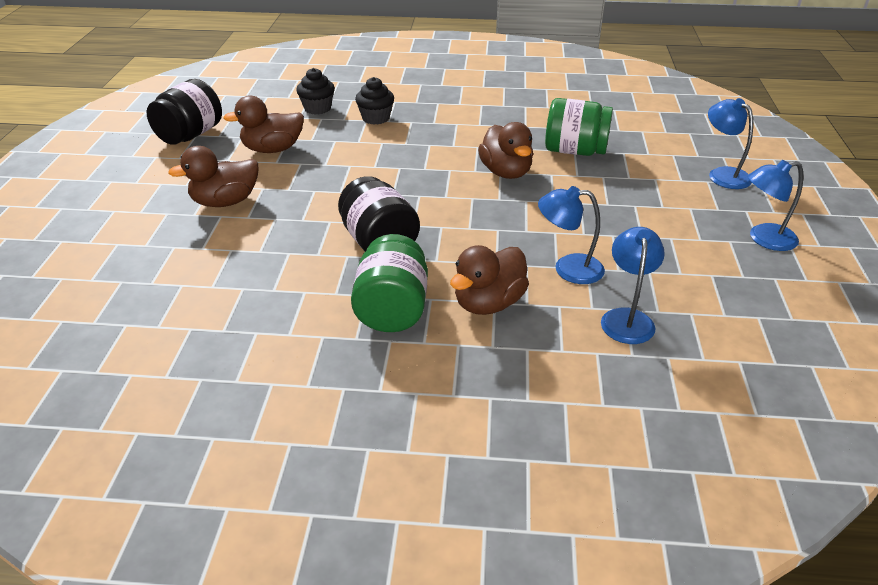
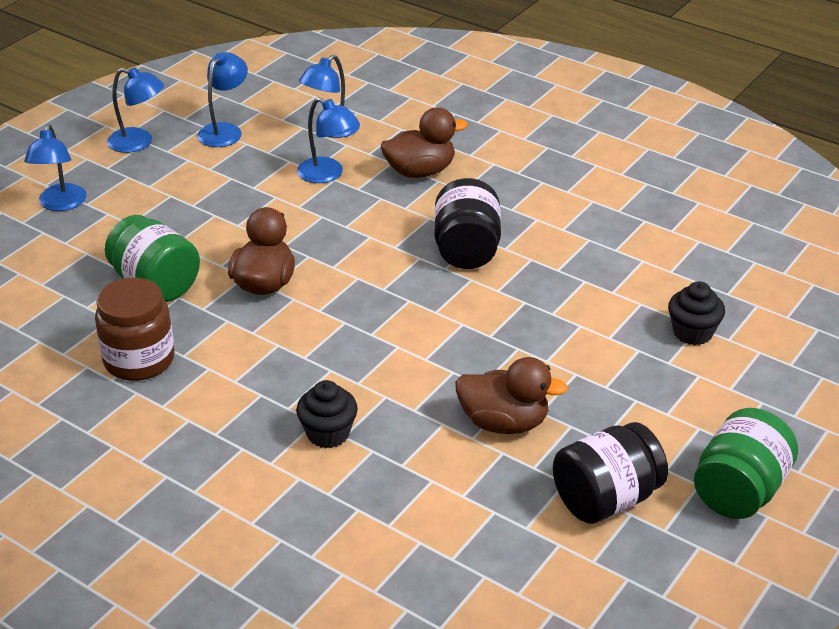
camera: 150 degrees left, 0 degrees up
(225, 202) = (597, 354): brown duck -> none
(317, 108) = (393, 490): black cupcake -> black cupcake (692, 332)
(392, 309) = (499, 191): green jar -> green jar (739, 491)
(523, 116) = (139, 360): none -> brown jar
(719, 278) = (225, 130): none -> blue lamp

